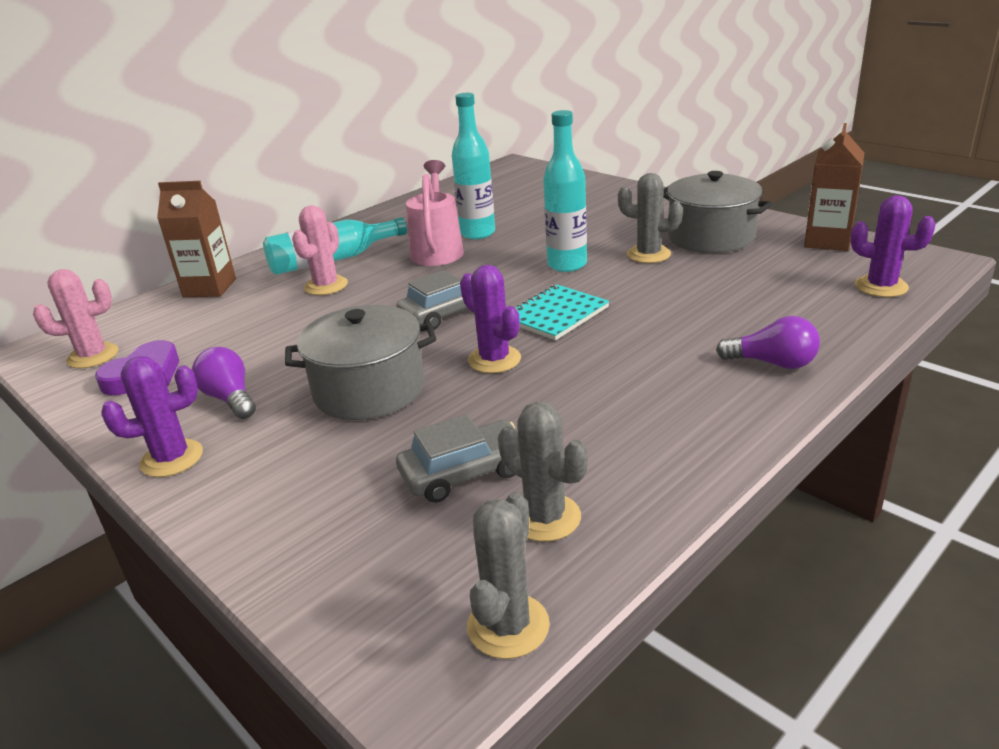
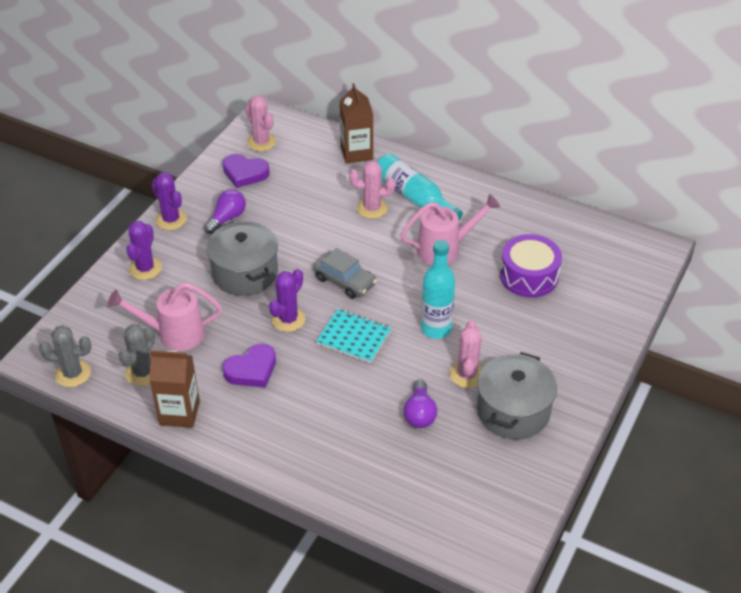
camera: 70 degrees right, 15 degrees up
(464, 472) = (174, 334): grey car -> pink watering can
(477, 233) = (483, 264): turquoise bottle -> none
(512, 215) = (529, 276): none -> purple drum
(585, 398) = (251, 370): none -> purple heart
(648, 254) = (467, 374): grey cactus -> pink cactus
(773, 363) = (308, 457): purple light bulb -> purple light bulb (419, 413)
(827, 241) = (524, 490): brown carton -> brown carton (179, 413)
(881, 286) = (439, 522): purple cactus -> purple cactus (145, 268)

